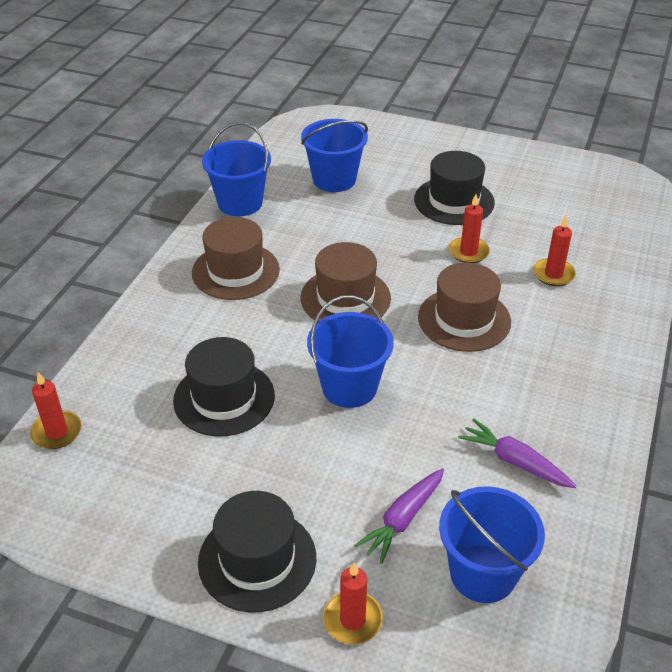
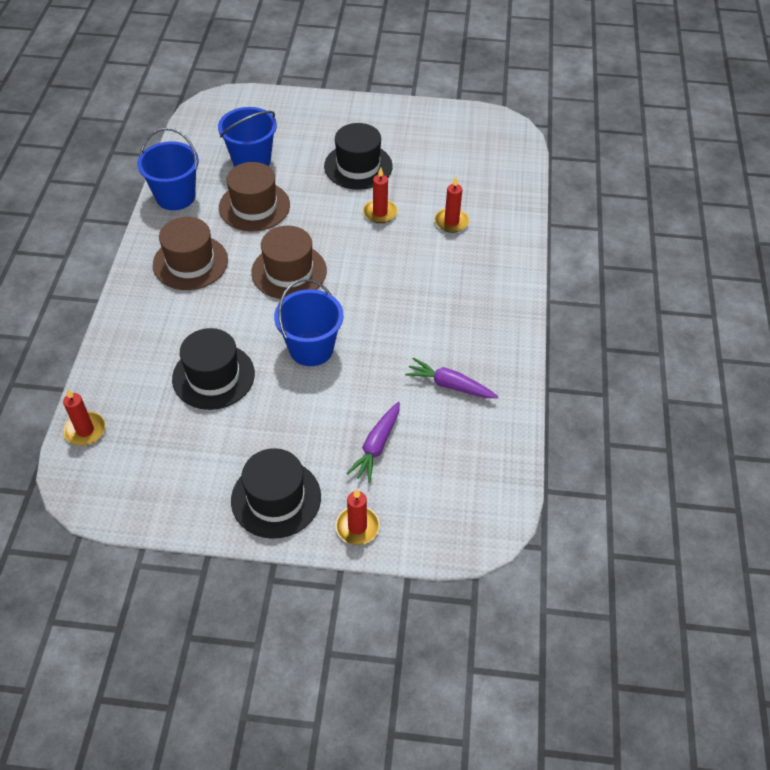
camera: 15 degrees left, 10 degrees up
(464, 319) = (388, 274): brown hat -> brown hat (254, 206)
(483, 573) = (442, 474): blue bucket -> none

